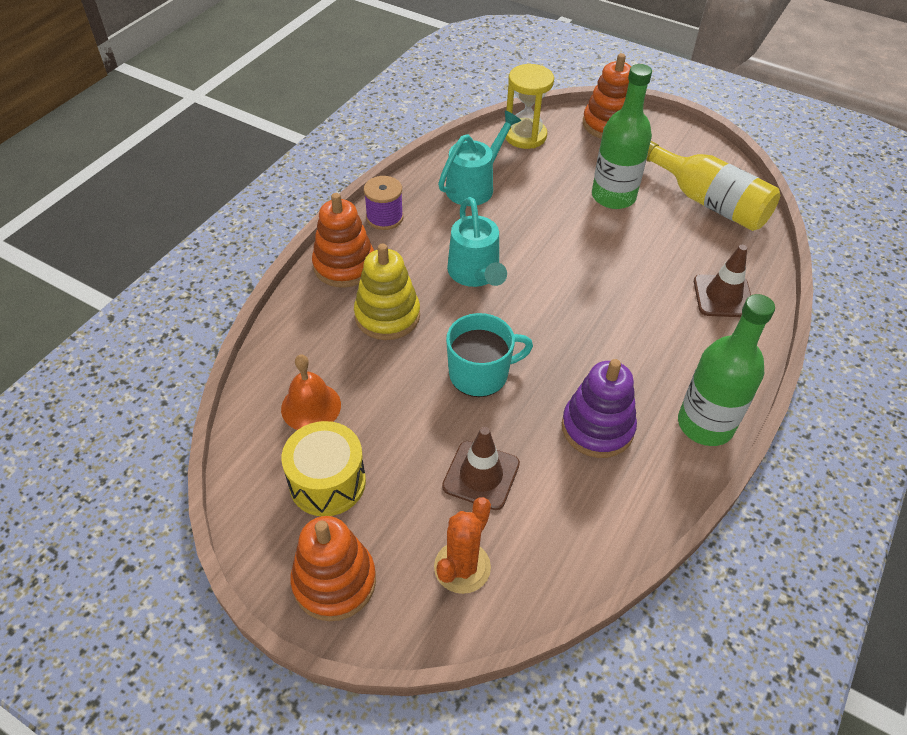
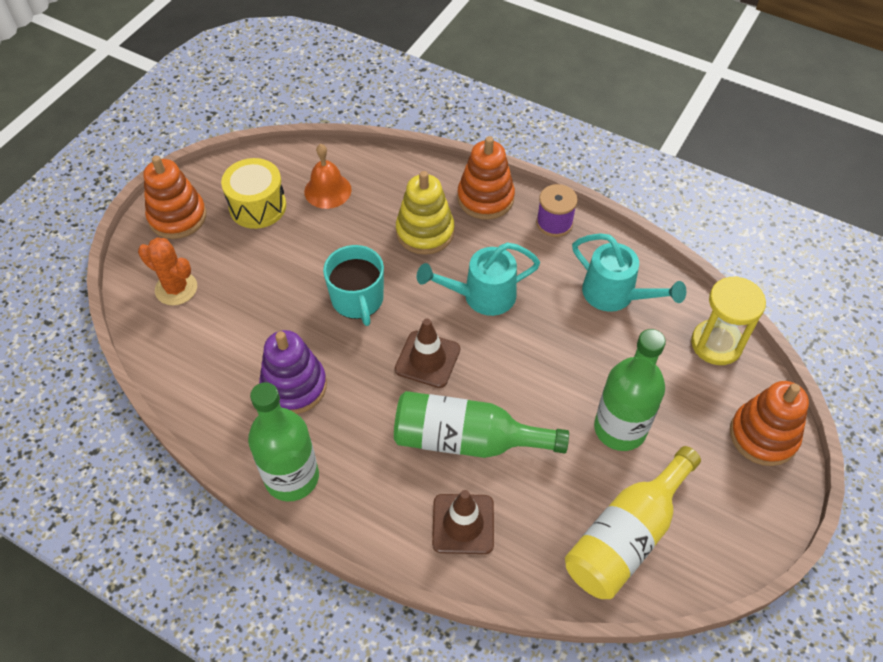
camera: 90 degrees right, 5 degrees up
(481, 475) = (254, 300): brown traffic cone -> brown traffic cone (427, 359)
(640, 291) = (466, 440): none -> green bottle

